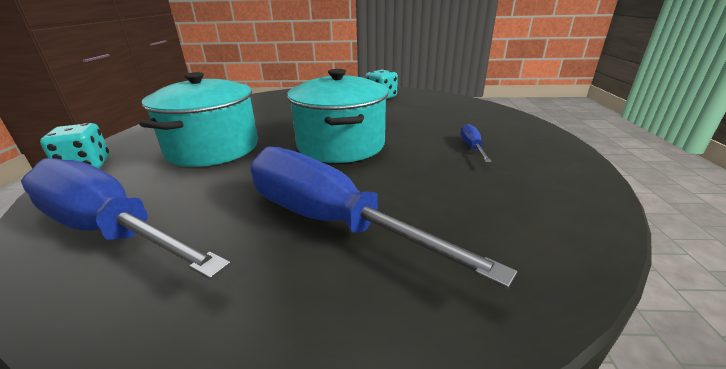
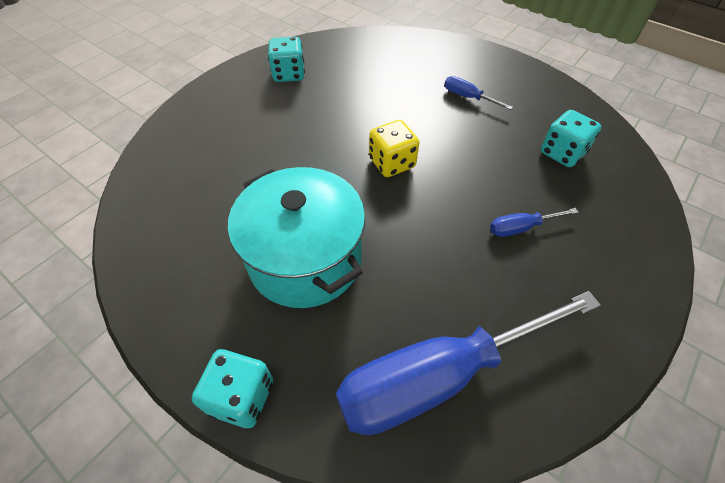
camera: 55 degrees left, 25 degrees up
(330, 221) = (521, 227): blue screwdriver -> blue screwdriver, size x0.41
(341, 145) = (392, 163): turquoise pot -> yellow dice
(483, 214) = (562, 153): none -> turquoise dice

